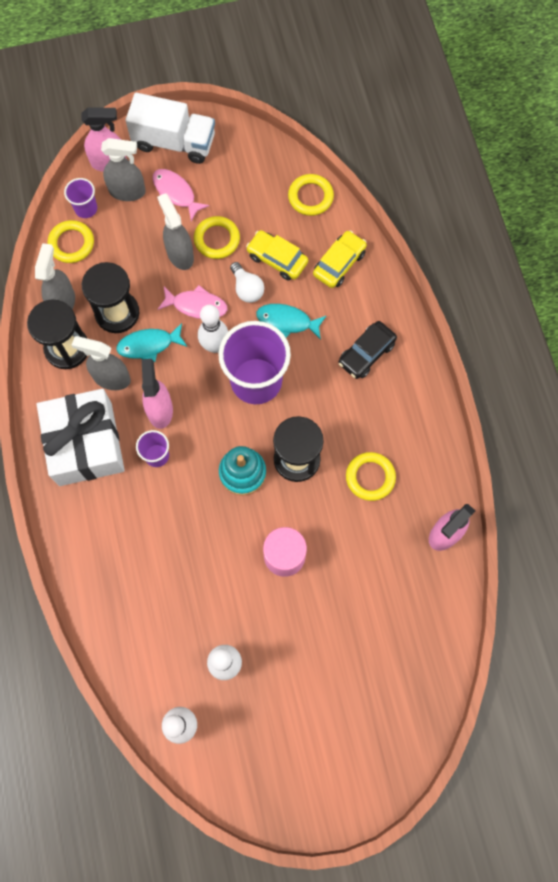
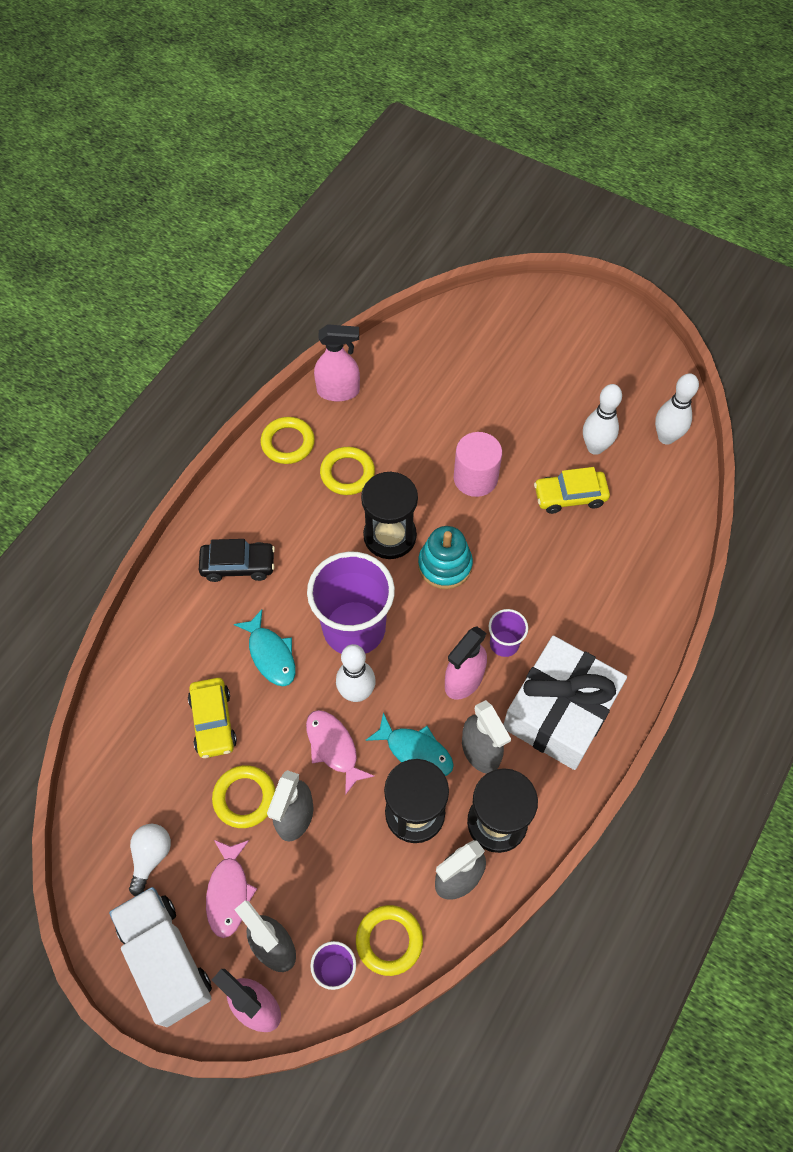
camera: 135 degrees left, 10 degrees down
(247, 289) = (271, 719): white light bulb -> white light bulb (151, 857)
(310, 197) = (112, 754): yellow ring -> yellow ring (288, 443)
(339, 263) = (166, 663): yellow car -> yellow car (570, 496)

